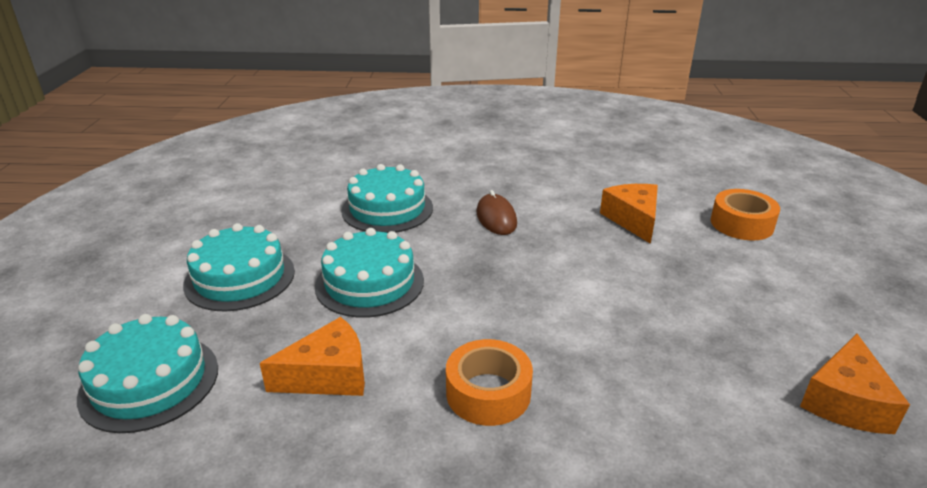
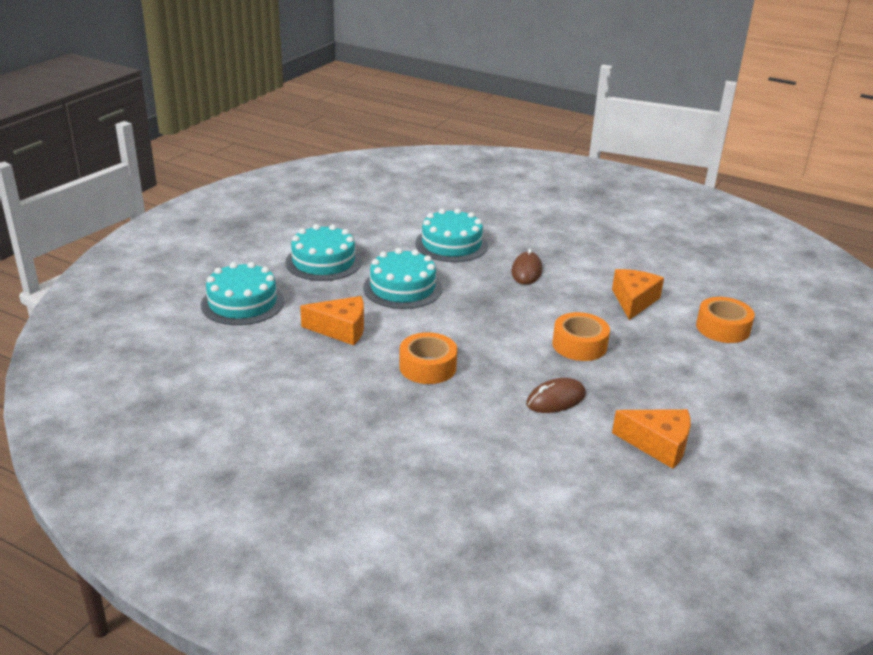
camera: 25 degrees right, 0 degrees up
(632, 292) = (579, 345): none -> orange tape
(679, 381) = (556, 399): none -> brown mouse
(845, 401) = (658, 445): orange cheese -> orange cheese turned 120 degrees counterclockwise

